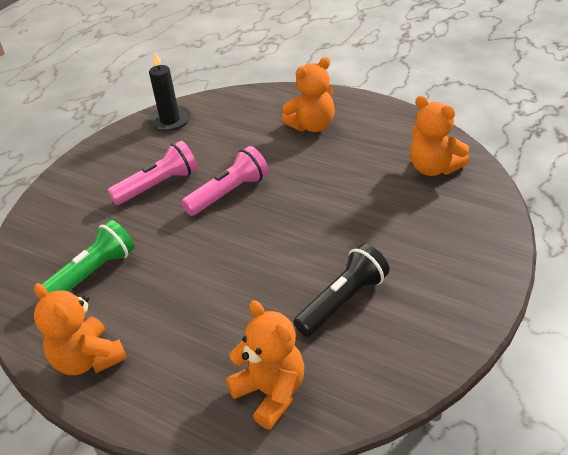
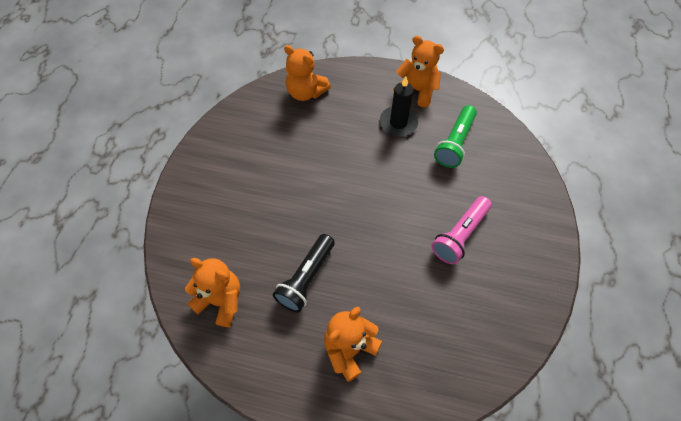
camera: 160 degrees right, 20 degrees up
(170, 120) = (505, 333): black candle -> black candle (398, 123)
(229, 193) = (394, 236): pink flashlight -> none
(343, 302) = (277, 153): black flashlight -> black flashlight (306, 278)

